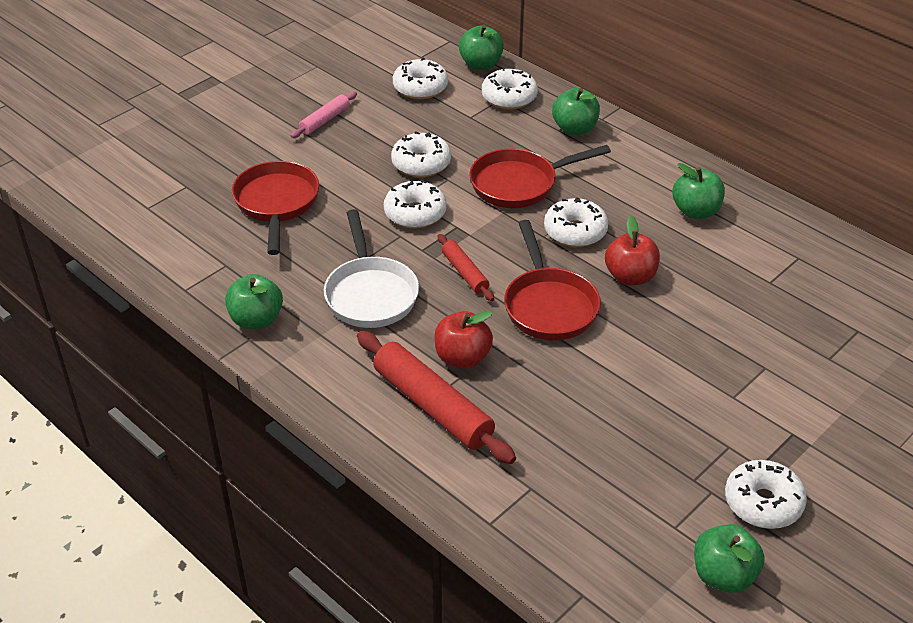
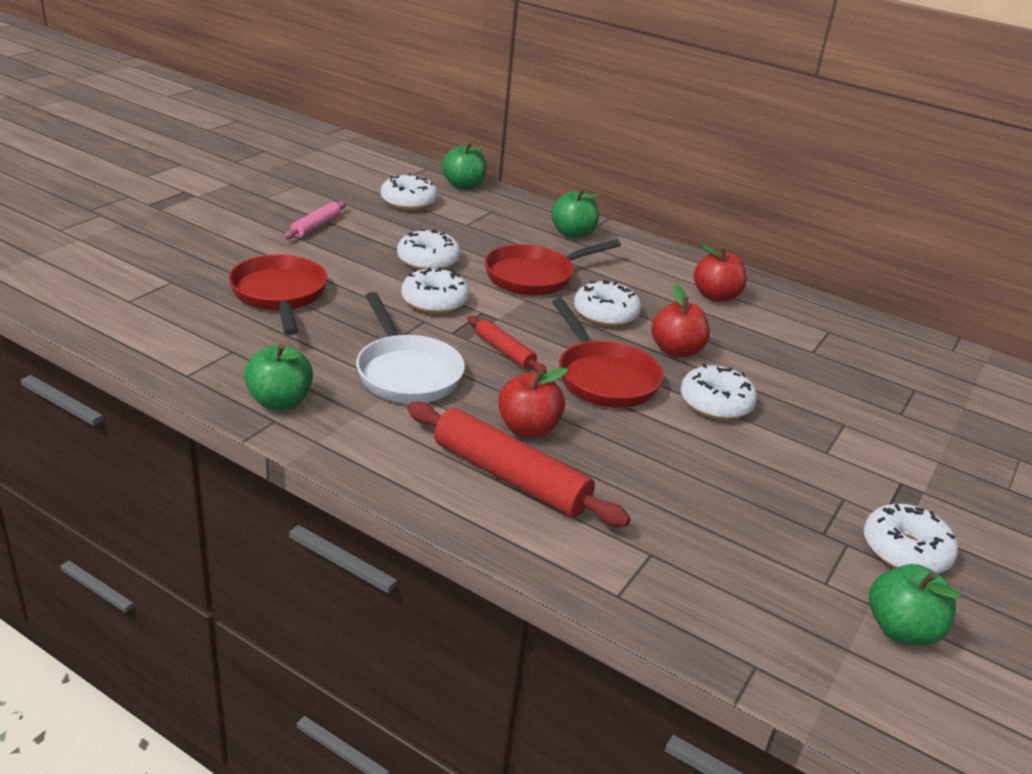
camera: 15 degrees left, 10 degrees down
(509, 97) = (500, 210): white donut -> white donut (715, 403)
(696, 211) = (716, 296): green apple -> red apple

